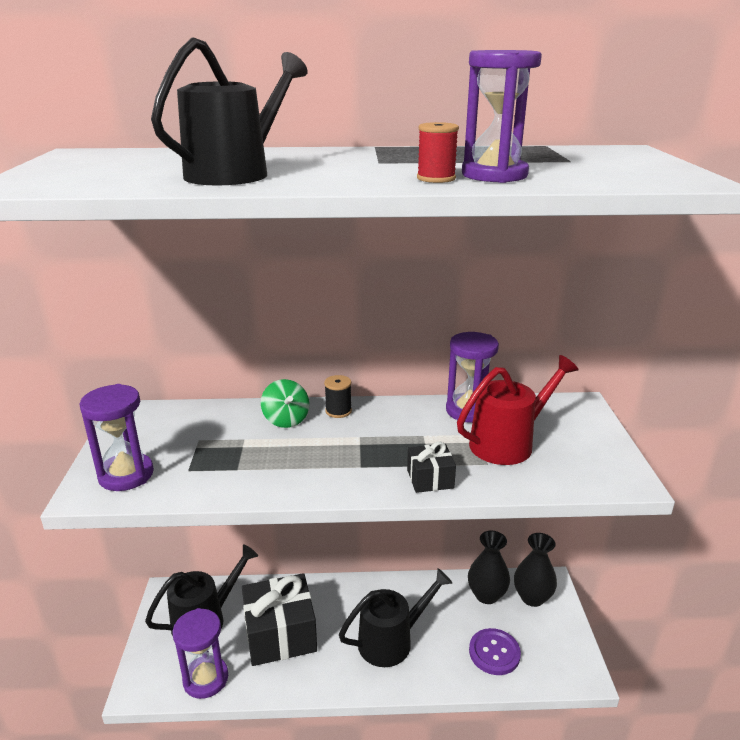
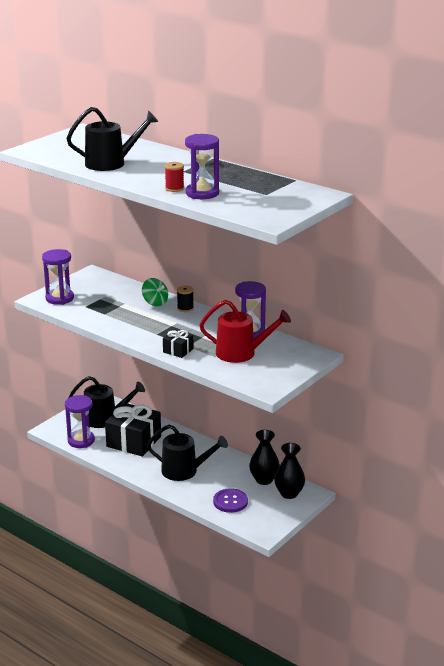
camera: 40 degrees right, 0 degrees up
(286, 420) = (155, 302): green spinning top -> green spinning top turned 60 degrees counterclockwise

